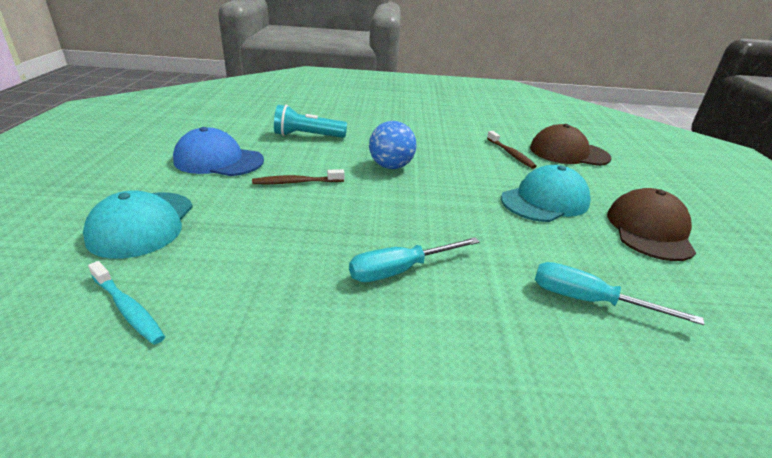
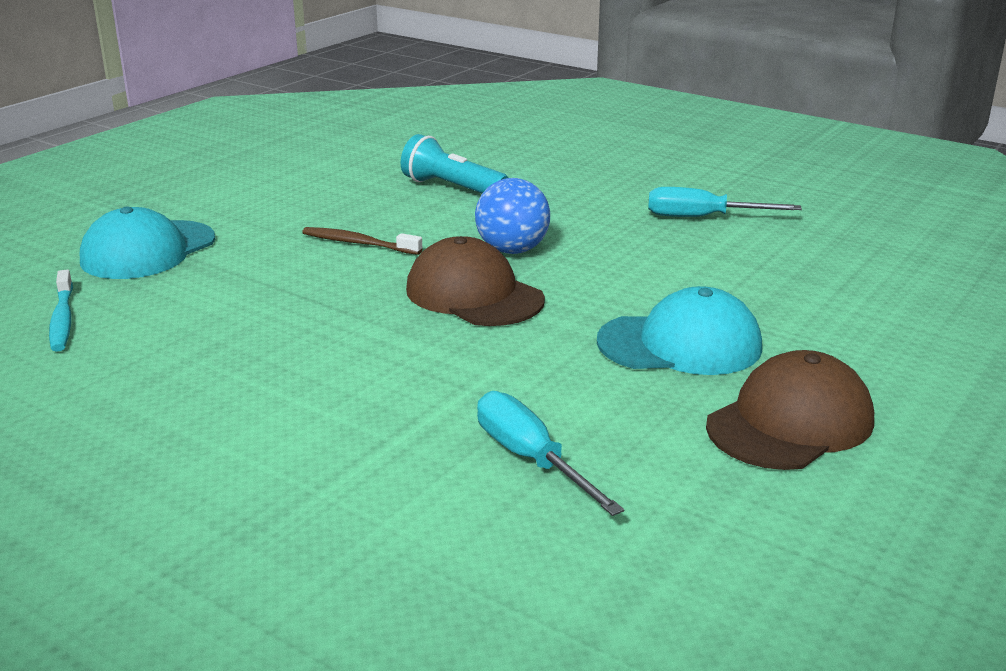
camera: 35 degrees right, 5 degrees down
(218, 160) = (300, 199): blue cap -> none
(400, 270) = (348, 363): turquoise screwdriver -> turquoise screwdriver (703, 217)
(510, 154) = (742, 272): brown toothbrush -> none
(568, 153) = (861, 292): brown cap -> brown cap (474, 294)

